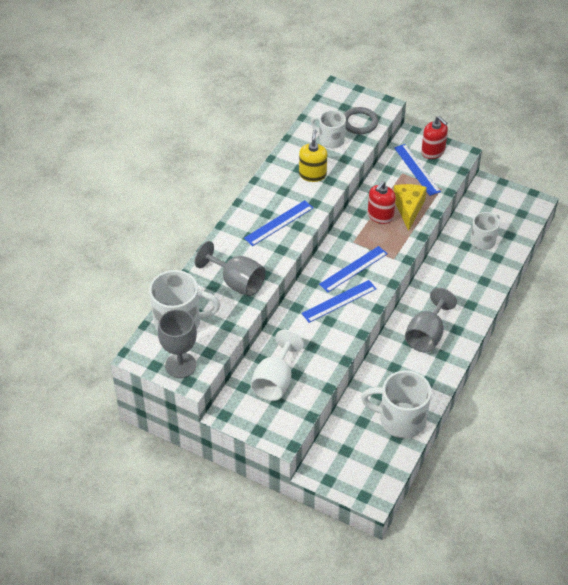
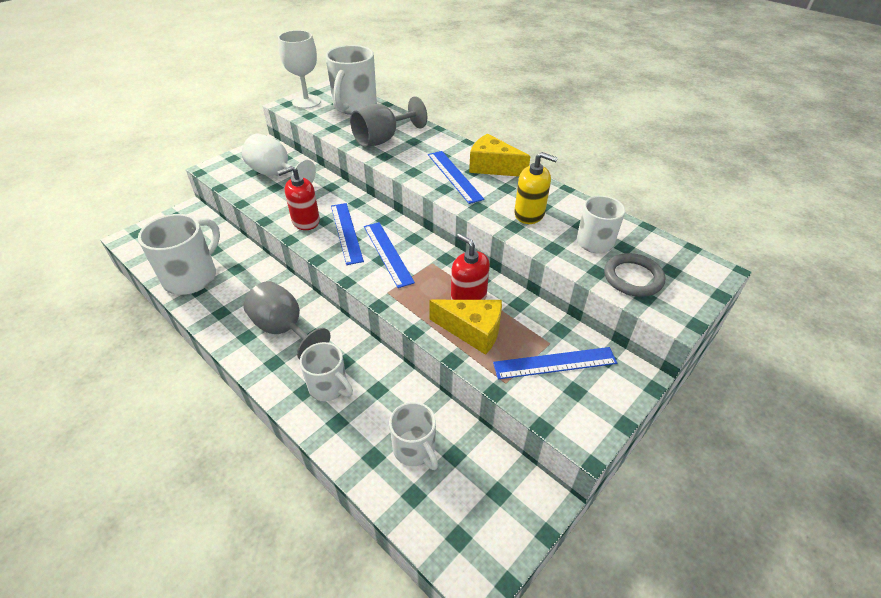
camera: 105 degrees right, 5 degrees down
(180, 365) = (306, 102): grey goblet -> white goblet
(256, 203) = (492, 167): none -> yellow cheese
(433, 151) = (595, 397): red soap dispenser -> red soap dispenser (305, 221)
(462, 293) = (329, 387): none -> white mug

